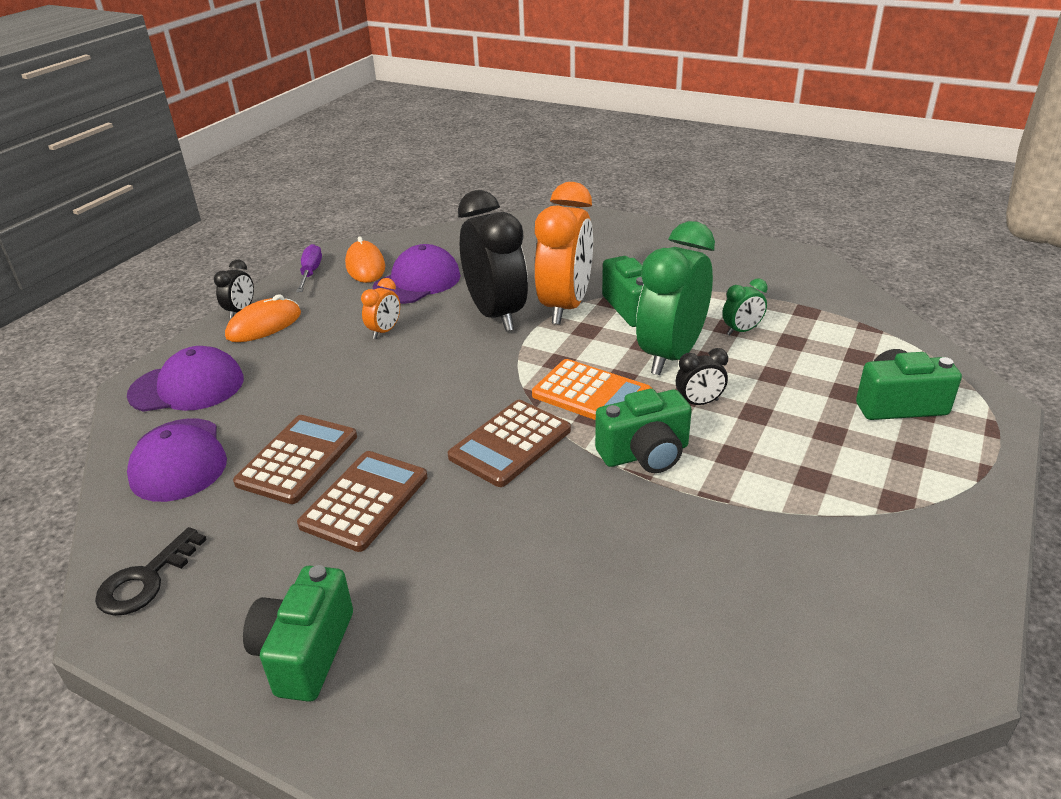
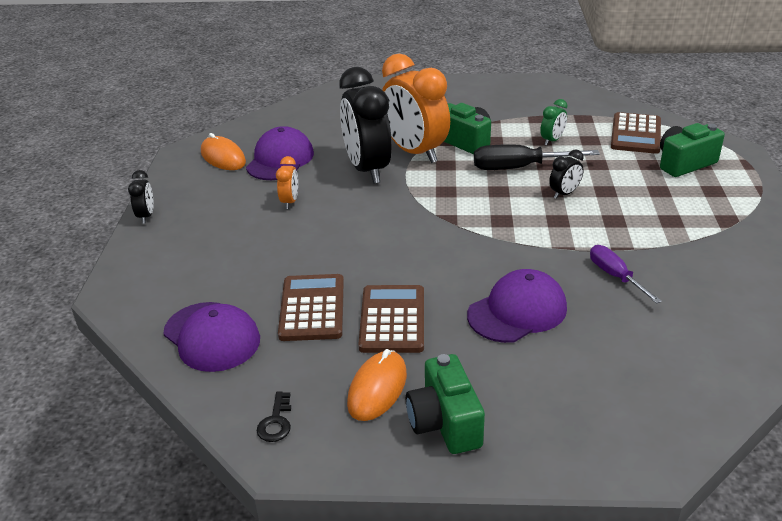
camera: 25 degrees left, 0 degrees up
(146, 580) = (276, 422): black key -> black key, size x0.66
(187, 387) = (160, 284): purple cap -> purple cap (517, 311)
(264, 325) = (180, 222): orange mouse -> orange mouse (377, 389)
(310, 273) = (179, 173): purple screwdriver -> purple screwdriver (615, 276)
(496, 315) = (367, 169): black clock -> black clock turned 150 degrees counterclockwise
(510, 443) = (461, 253): brown calculator -> brown calculator (636, 134)
(565, 307) = (415, 152): orange clock -> orange clock turned 150 degrees clockwise
(591, 394) = (488, 207): orange calculator -> none
(645, 454) = (557, 235): green camera -> none
(671, 355) = (519, 168): green clock -> black screwdriver

